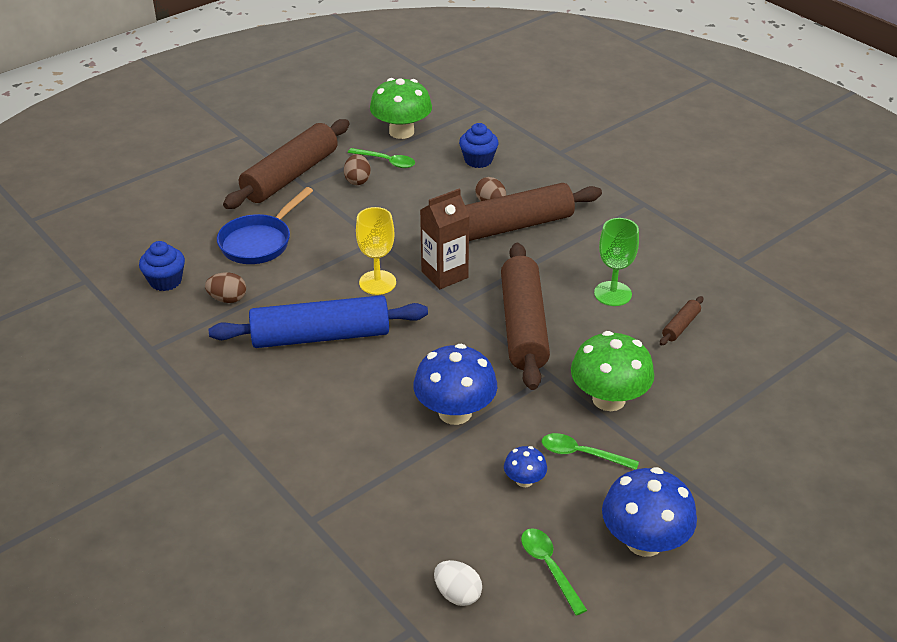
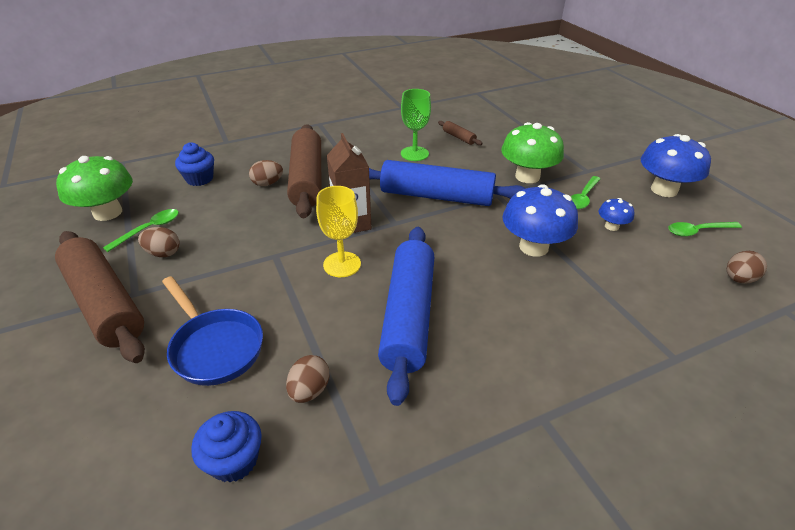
camera: 75 degrees left, 0 degrees up
(457, 594) = (738, 279): white egg -> brown egg
(523, 326) = (436, 196): brown rolling pin -> blue rolling pin

